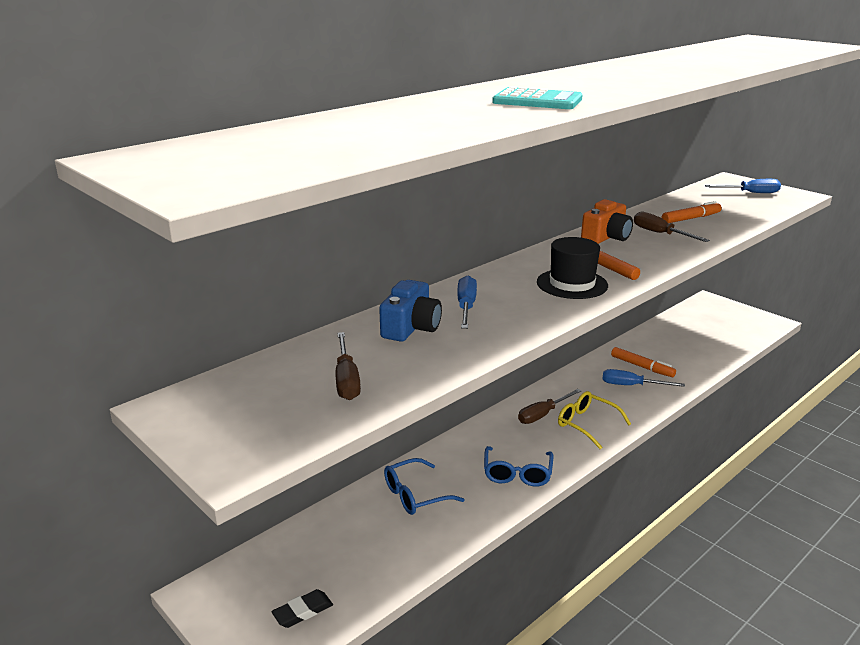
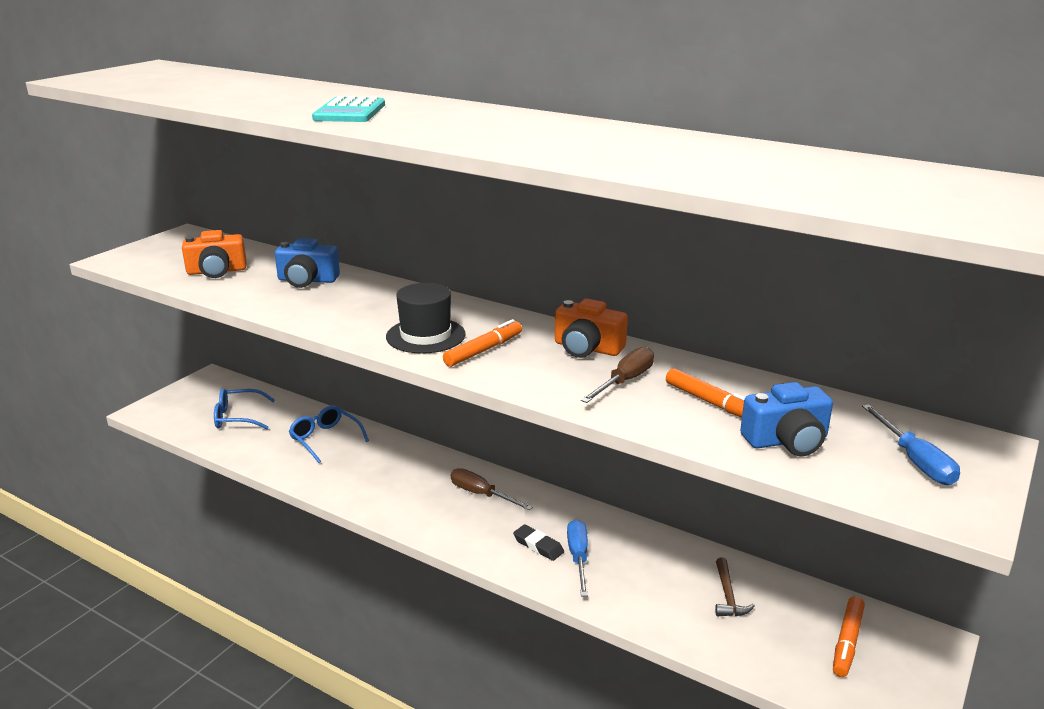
camera: 75 degrees right, 0 degrees up
(303, 612) = (188, 416): black eraser -> black eraser (538, 546)
(346, 380) = (217, 271): brown screwdriver -> orange camera
(466, 307) = (354, 295): blue screwdriver -> none
(517, 473) = (367, 488): blue glasses -> blue glasses (238, 417)
(587, 424) = (472, 526): yellow glasses -> none
(642, 367) = (635, 566): orange marker -> orange marker (847, 642)
(673, 343) = (728, 595): none -> brown hammer
(735, 211) = (787, 441): none -> blue camera

